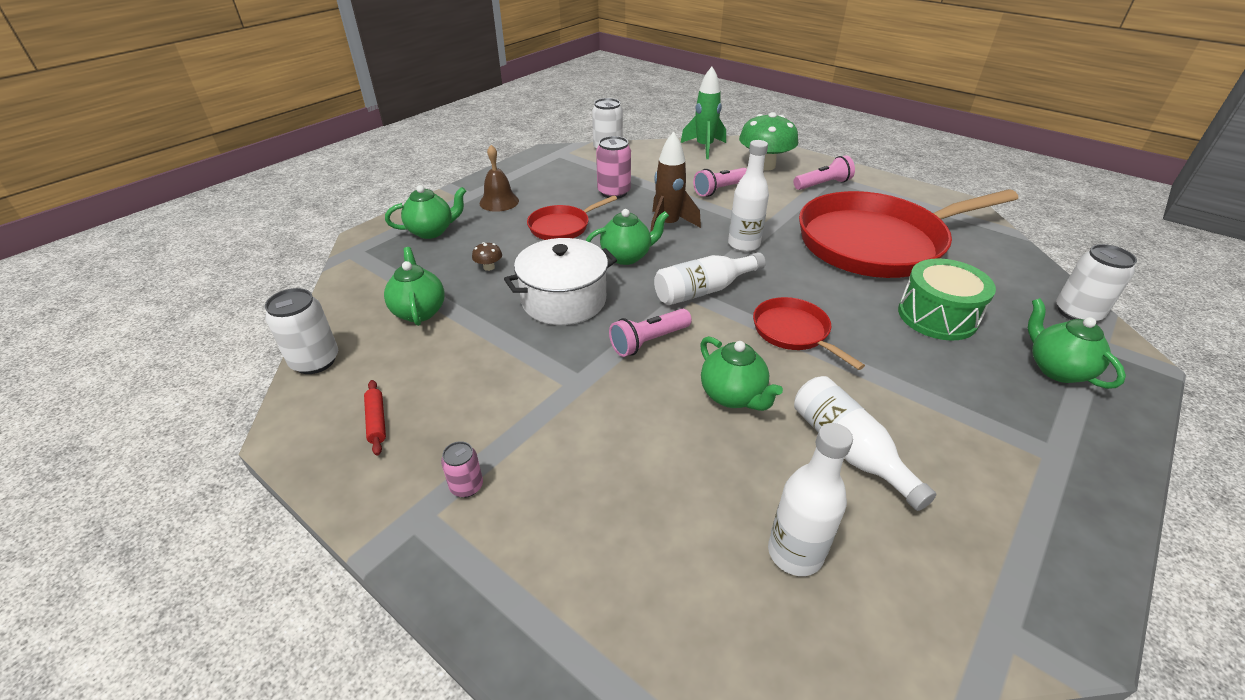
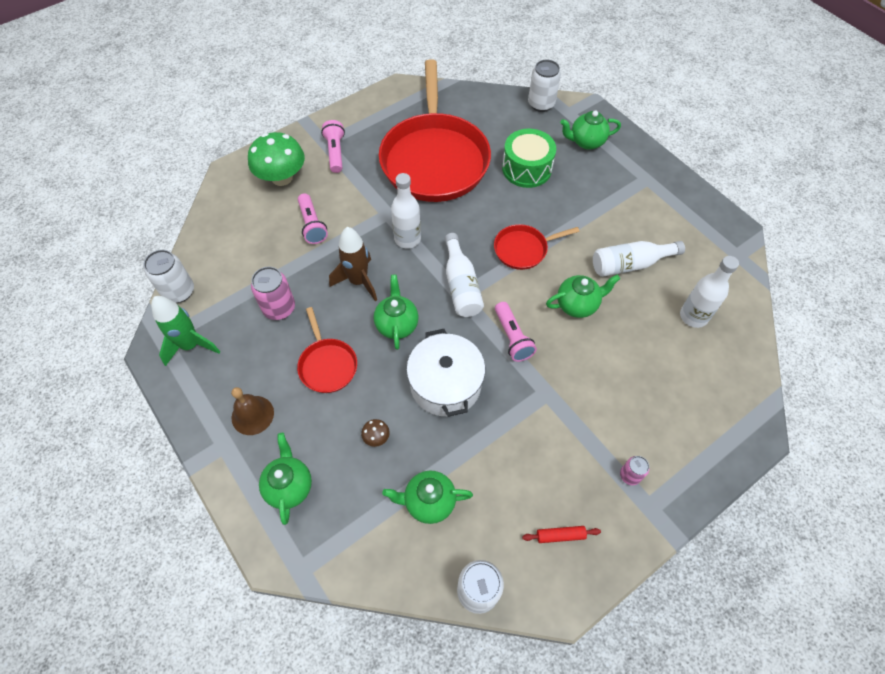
camera: 75 degrees left, 20 degrees up
(704, 148) = (221, 209): green rocket -> green rocket (191, 345)

